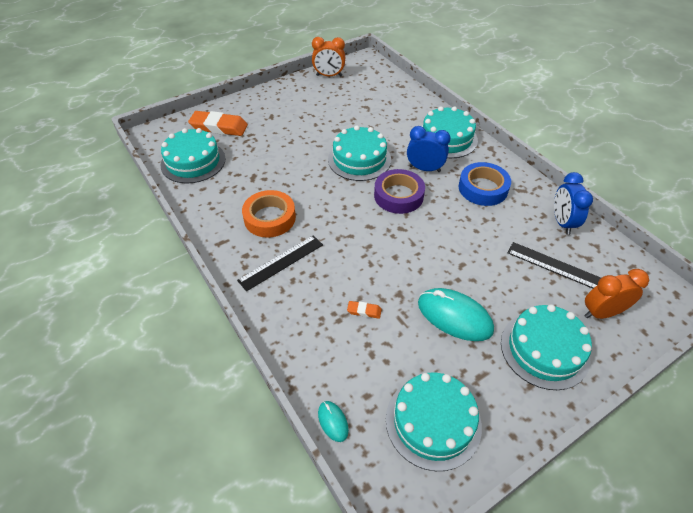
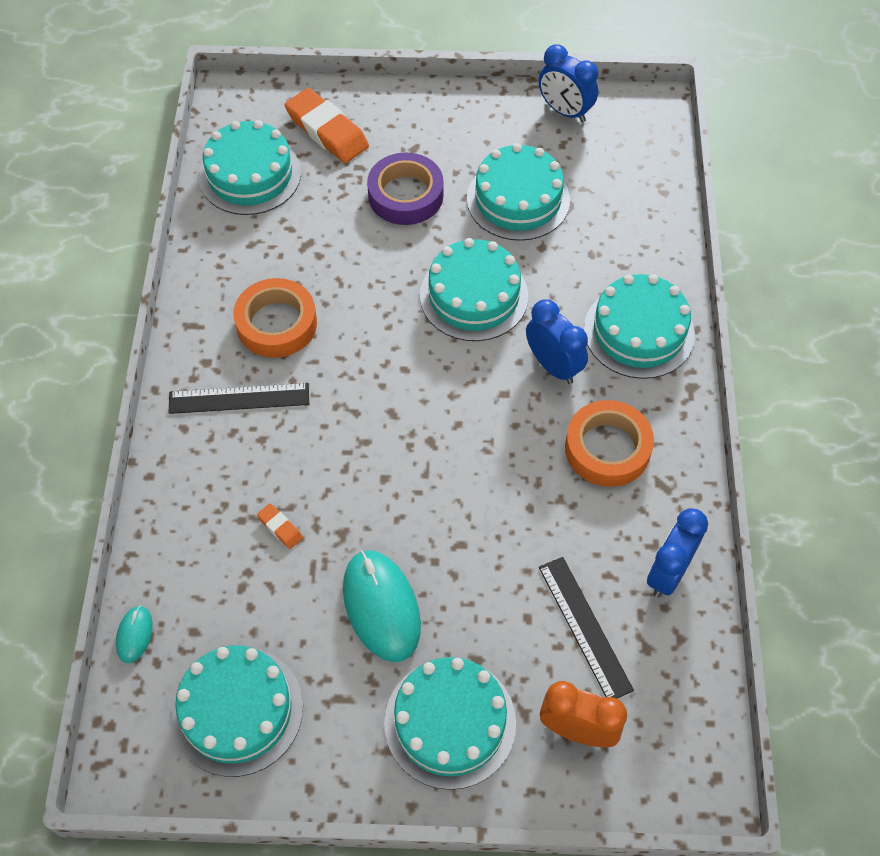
camera: 35 degrees right, 10 degrees up
(329, 76) = (565, 111): orange clock -> blue clock
(341, 114) = (518, 199): none -> turquoise cake
(398, 196) = (474, 389): purple tape -> purple tape (405, 195)
(483, 188) = (607, 448): blue tape -> orange tape

